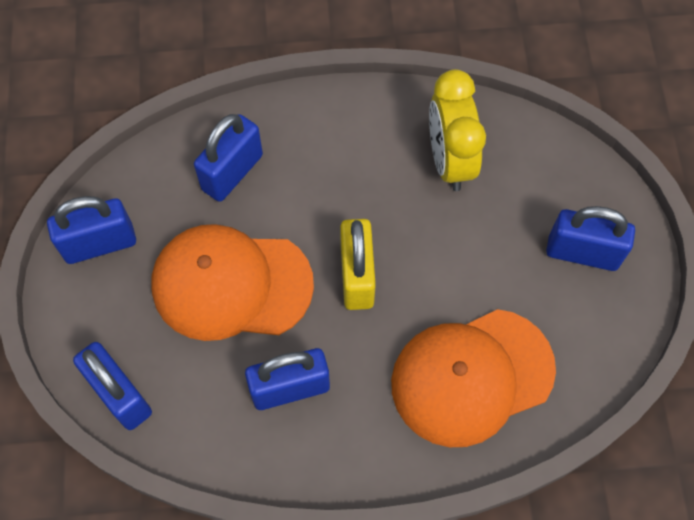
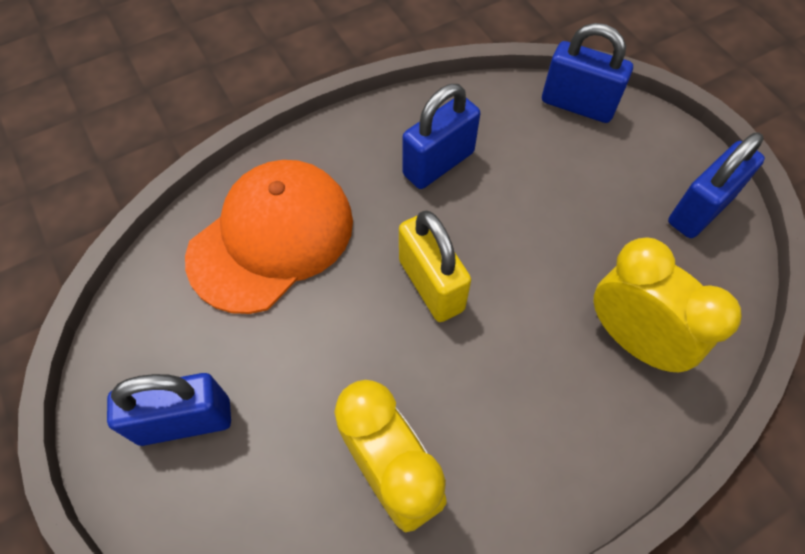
camera: 155 degrees right, 5 degrees down
(231, 284) = (550, 225): orange cap -> none
(232, 172) = (632, 339): blue padlock -> yellow clock

